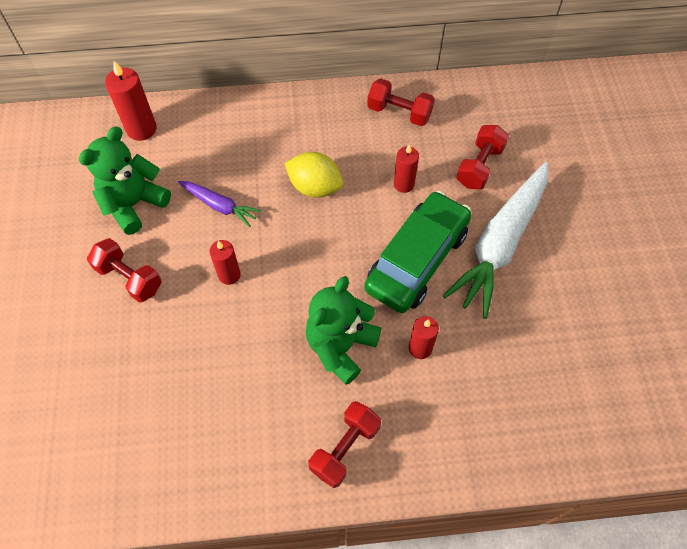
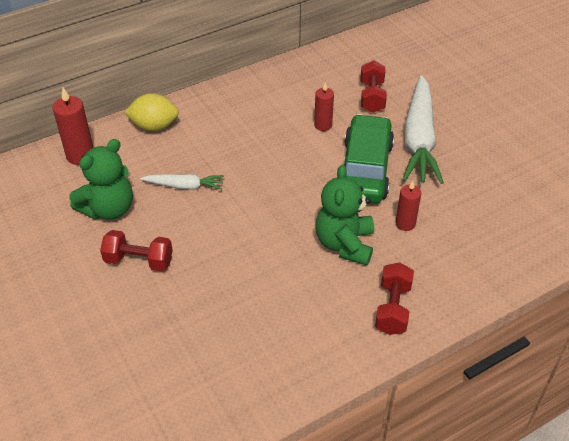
camera: 25 degrees left, 15 degrees down
(134, 204) = (109, 209): green teddy bear -> green teddy bear turned 150 degrees counterclockwise
(219, 206) = (184, 186): purple carrot -> white carrot
(229, 275) = (224, 229): red candle -> none
(315, 187) = (255, 149): yellow lemon -> yellow lemon (154, 126)
(399, 112) = (289, 81): red dumbbell -> none

